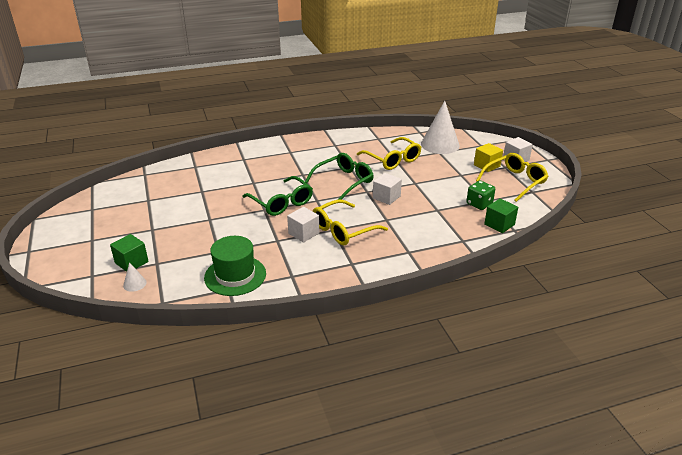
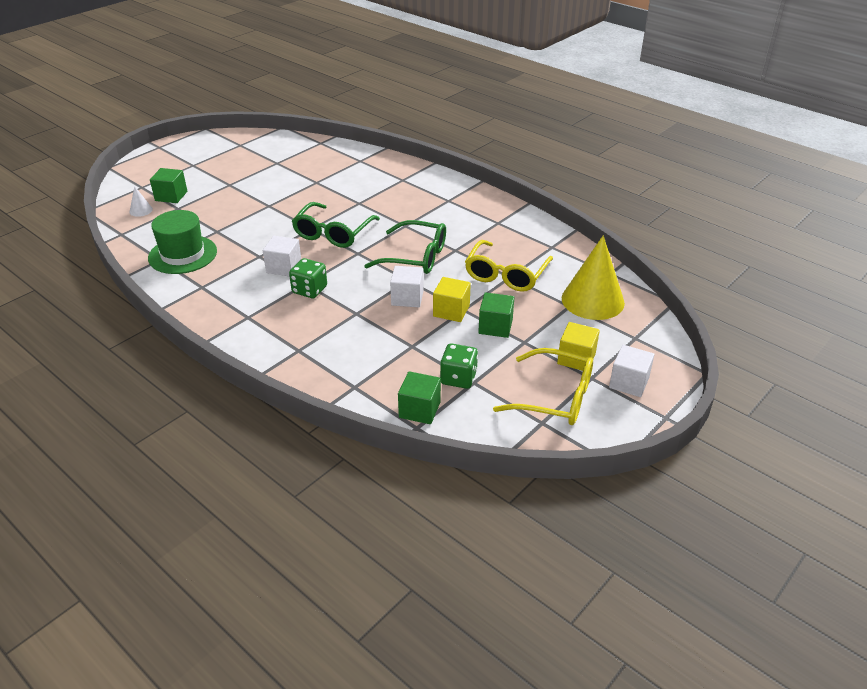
camera: 60 degrees right, 5 degrees up
(343, 230) = (309, 290): yellow glasses -> green dice
(413, 187) = (451, 311): none -> yellow cube
(440, 144) = (592, 300): white cone -> yellow cone
(440, 178) = (495, 326): none -> green cube

